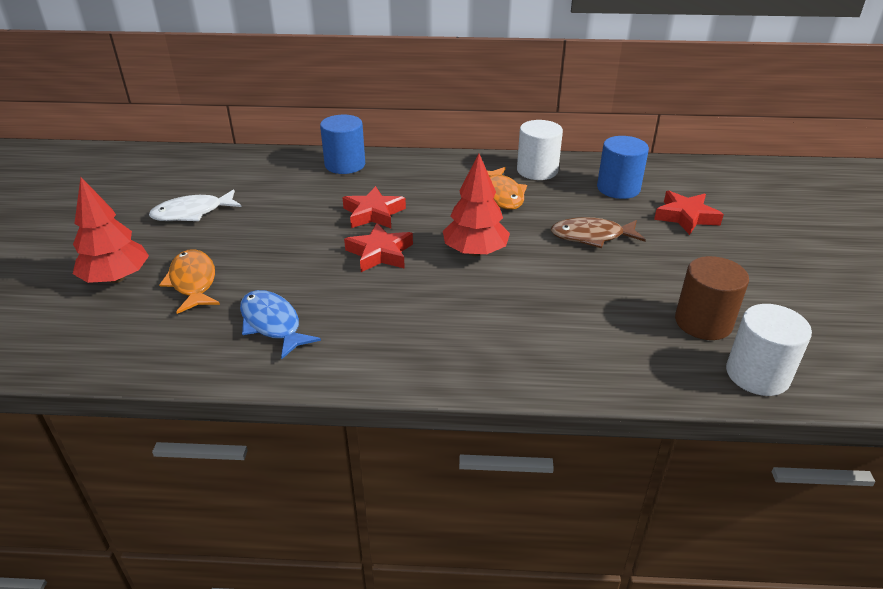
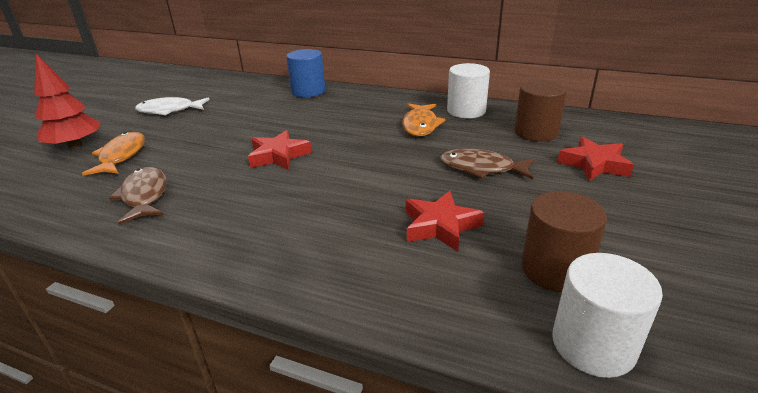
camera: 20 degrees right, 5 degrees down
(272, 324) = (144, 196): blue fish -> brown fish
(373, 213) = (300, 126): red star -> red star (440, 226)
(475, 252) = (360, 166): red tree -> none
(618, 188) = (536, 132): blue cylinder -> brown cylinder

